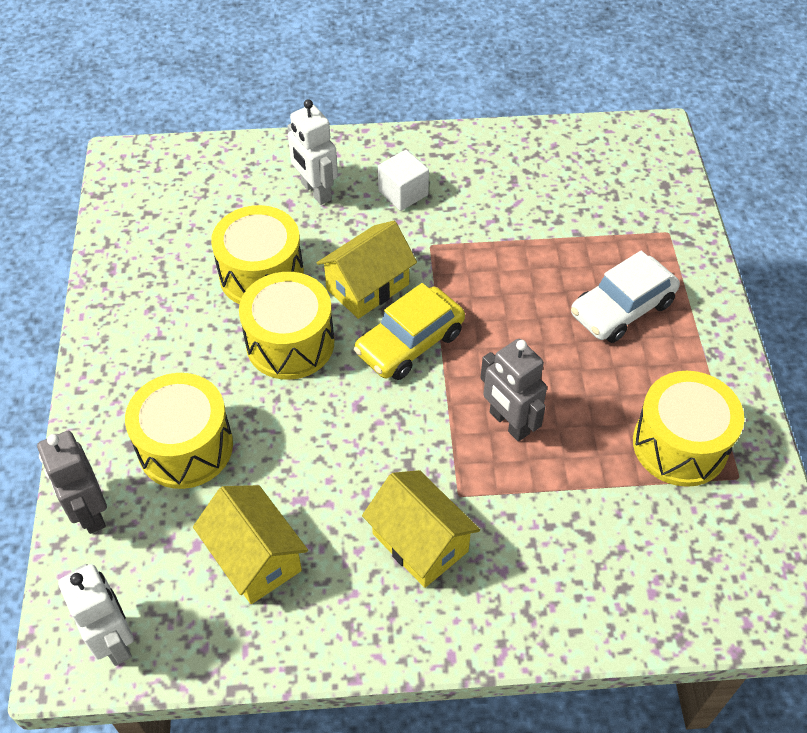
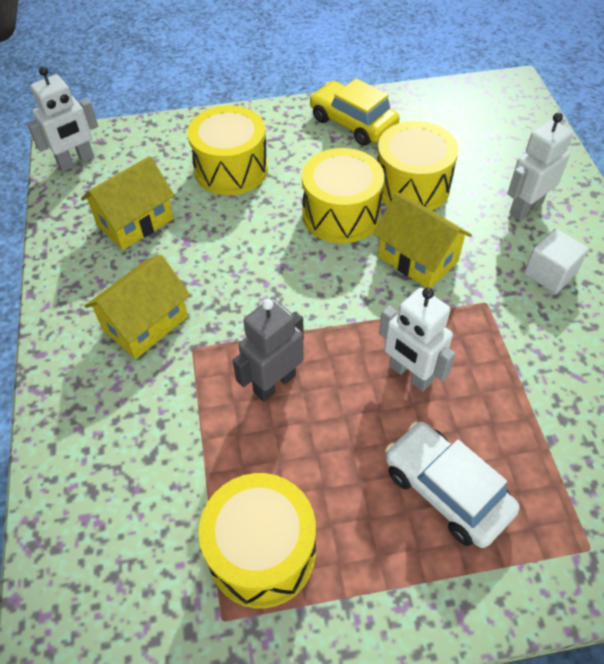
camera: 85 degrees right, 0 degrees up
(89, 512) = (174, 132): grey robot -> none
(409, 343) = (357, 297): yellow car -> yellow car (353, 123)
(506, 315) = (410, 374): none -> white robot

